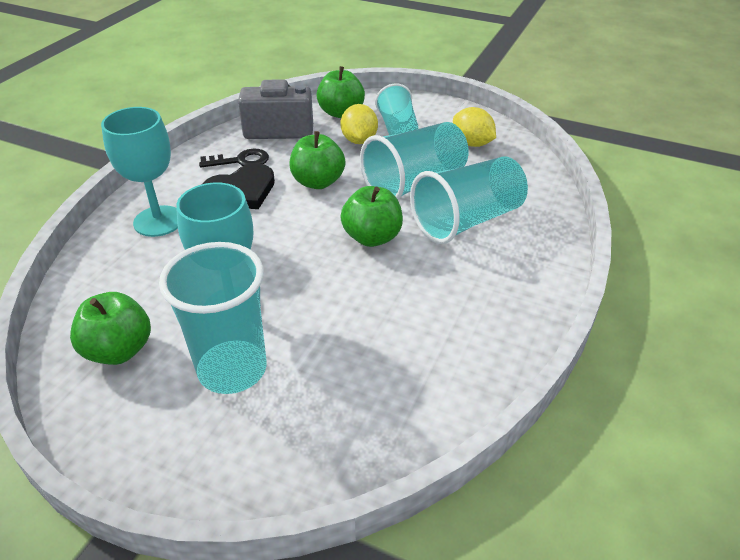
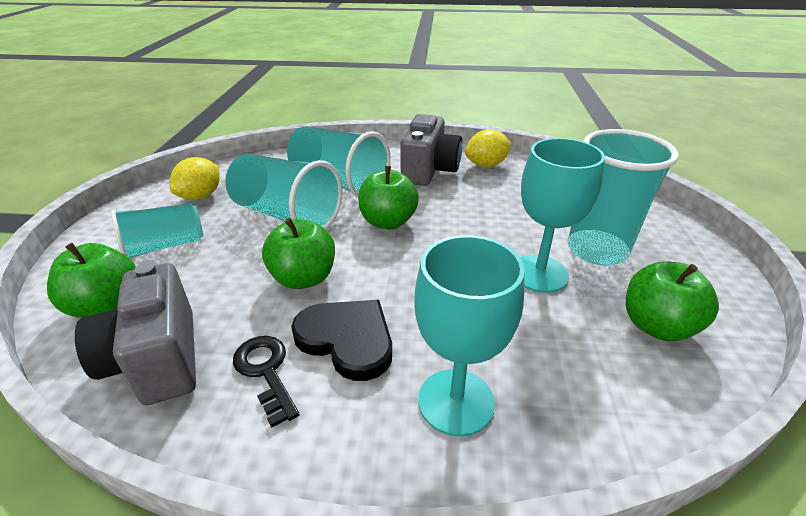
camera: 110 degrees left, 5 degrees down
(359, 140) = (195, 270): yellow lemon -> yellow lemon (486, 165)
(472, 295) = (429, 171): none -> grey camera

